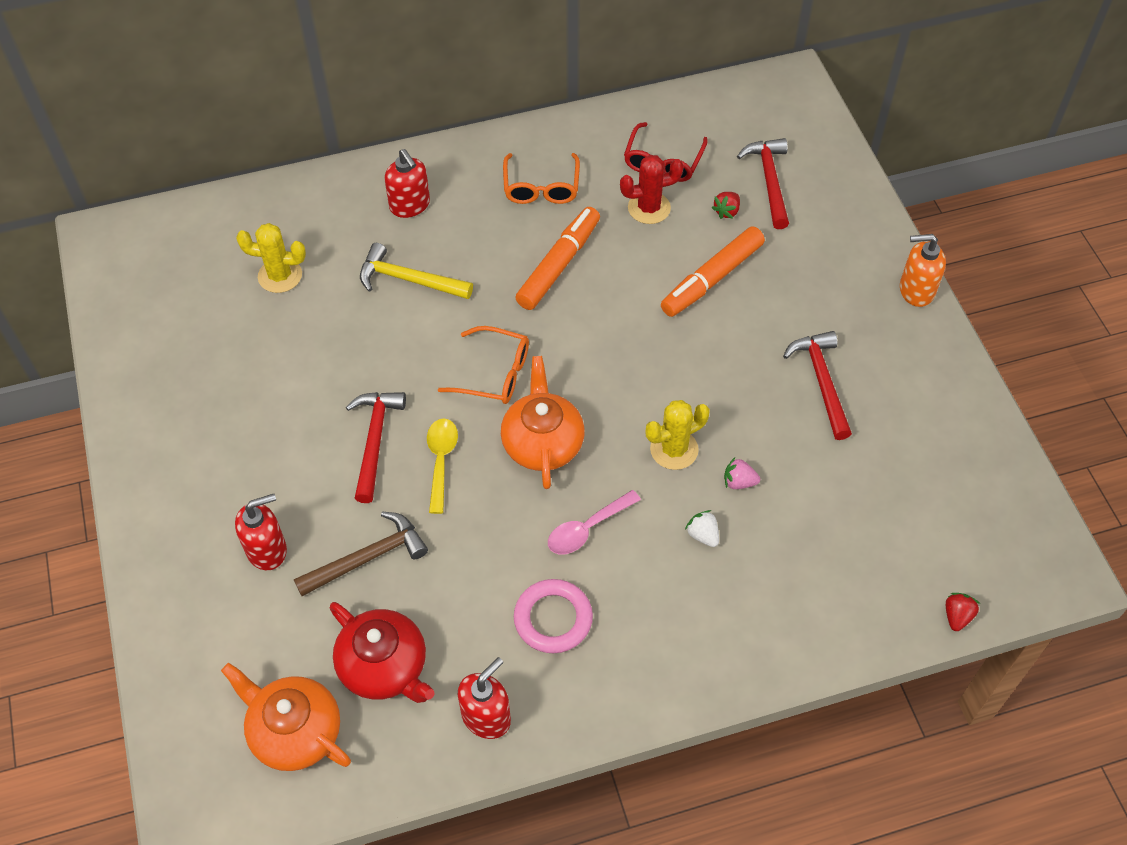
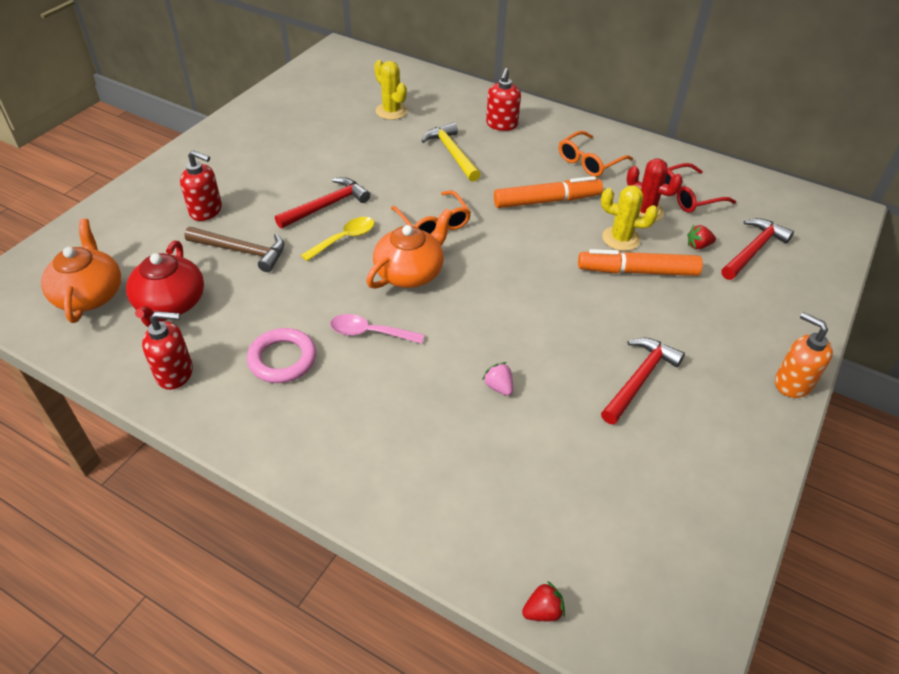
camera: 45 degrees right, 10 degrees down
(674, 449) = (482, 336): yellow cactus -> yellow cactus (621, 239)
(703, 535) = (432, 395): white strawberry -> none

